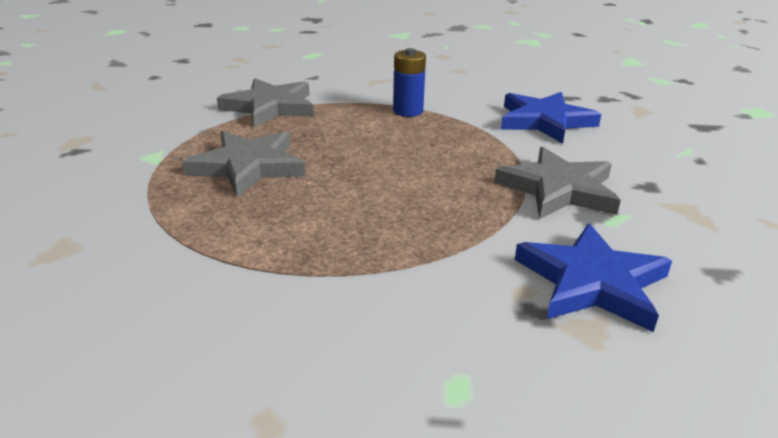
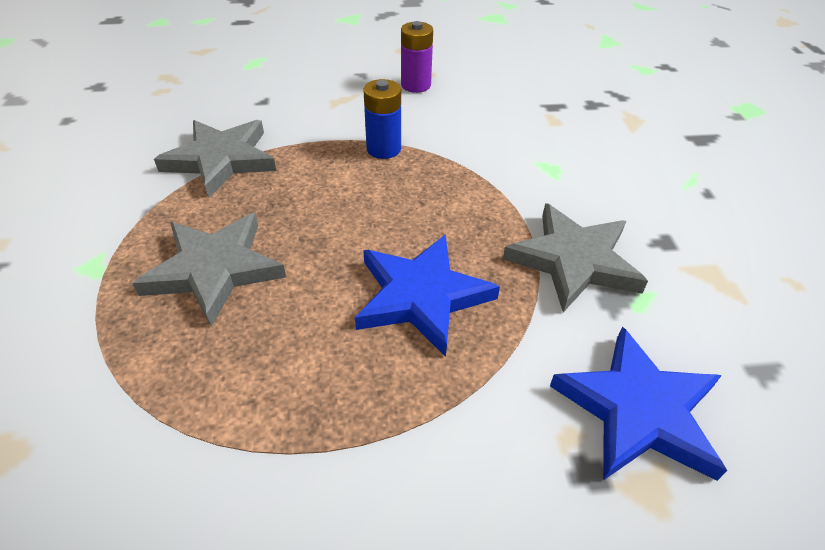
camera: 10 degrees left, 15 degrees up
(446, 76) = (415, 85): none -> purple battery
(545, 121) = (537, 149): blue star -> blue star (421, 296)

